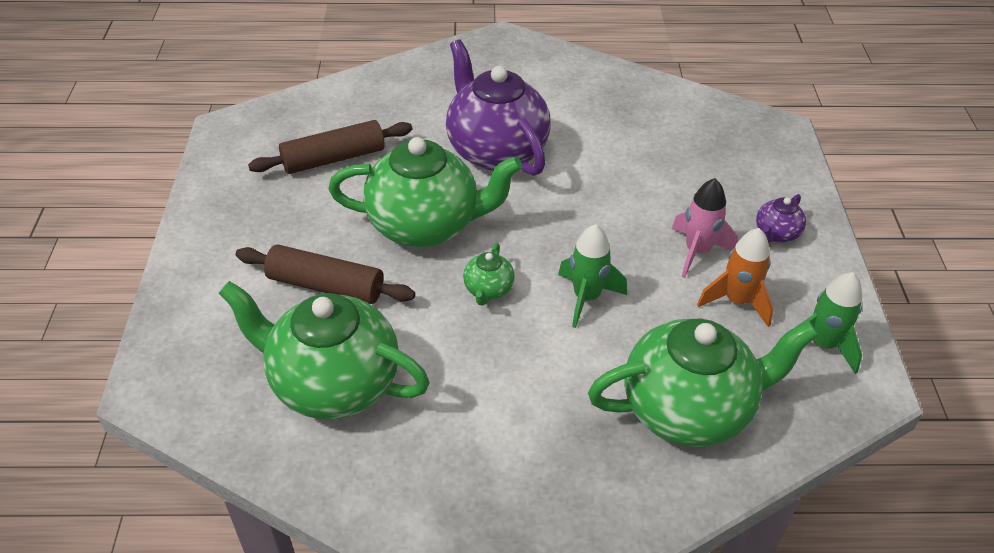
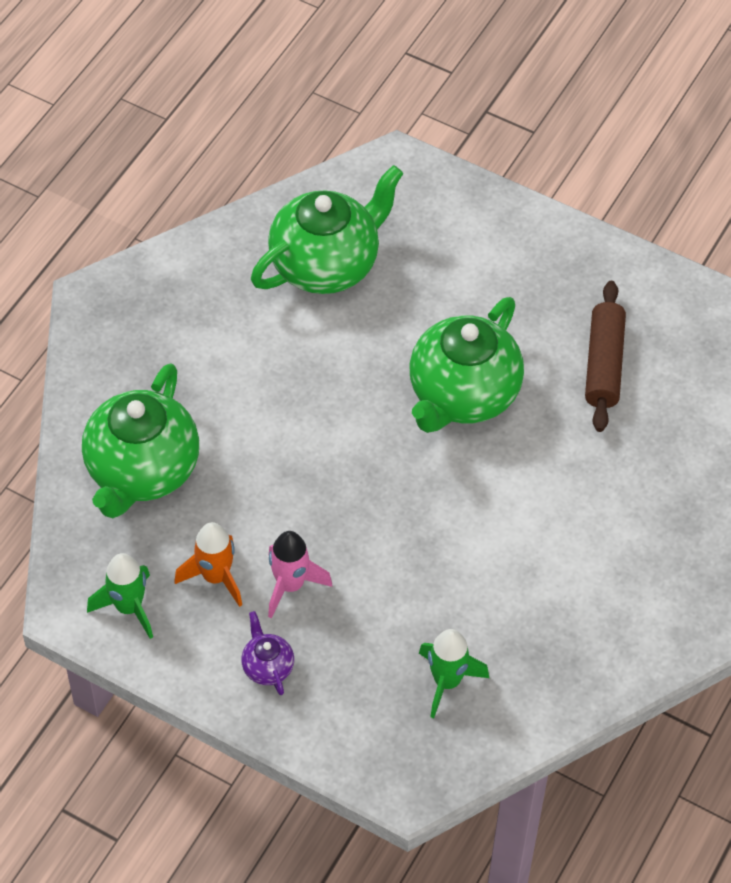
camera: 120 degrees right, 10 degrees up
(326, 286) = (433, 297): brown rolling pin -> none
(488, 290) = (353, 404): green teapot -> none
(495, 150) = (535, 500): purple teapot -> none
(586, 298) = (297, 468): green rocket -> green rocket (447, 681)

